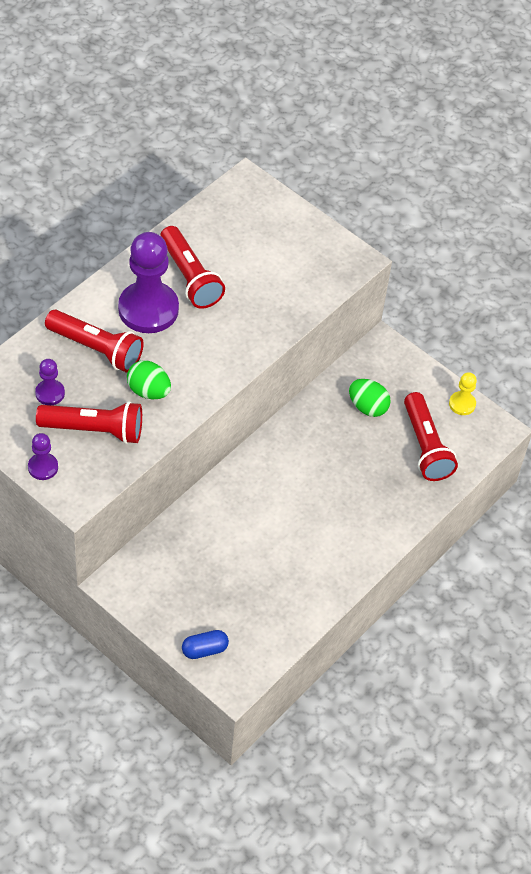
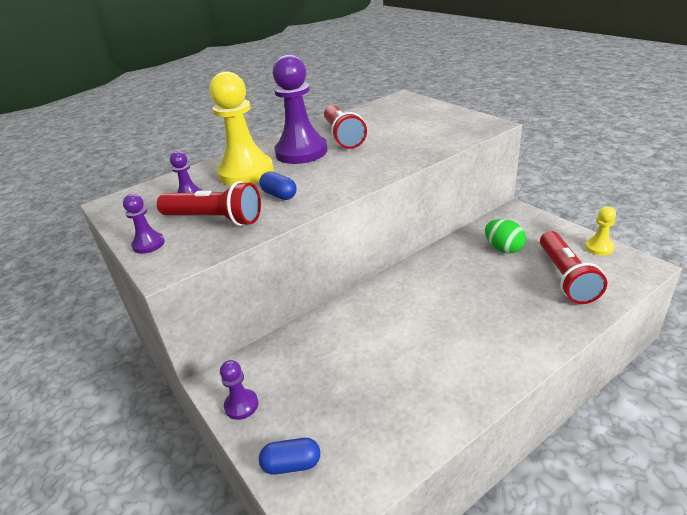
camera: 20 degrees right, 20 degrees down
(96, 349) = (246, 172): red flashlight -> yellow pawn
(146, 604) = (241, 405): none -> purple pawn
(148, 391) = (279, 195): green egg -> blue capsule

